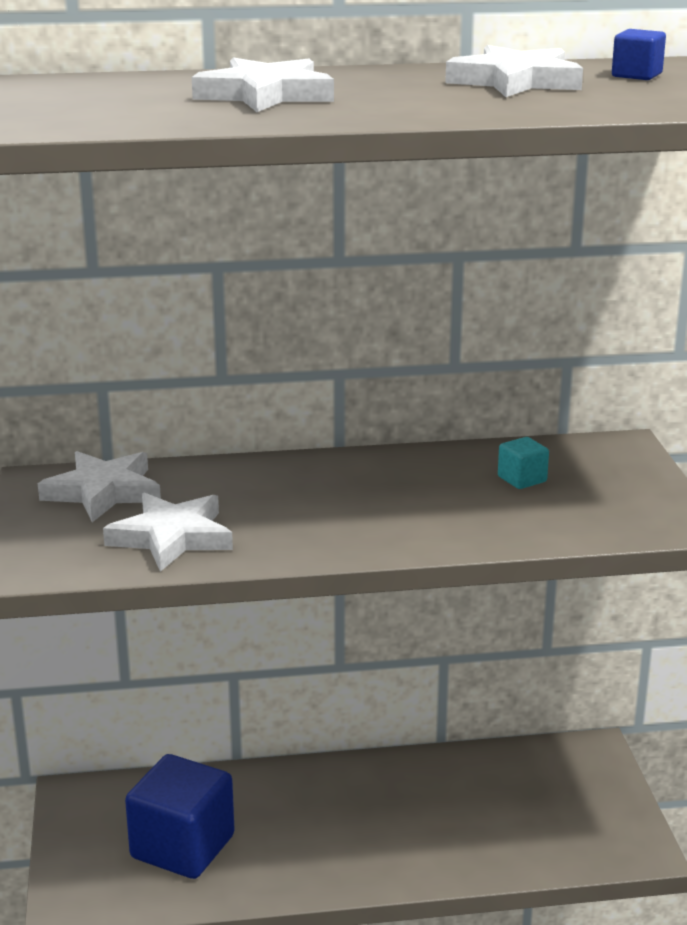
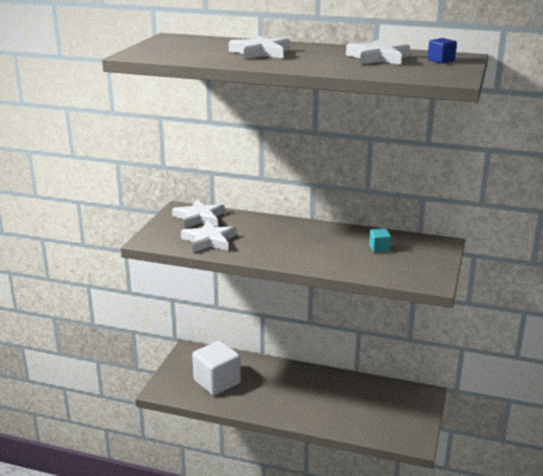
camera: 25 degrees right, 0 degrees up
(182, 847) = (217, 382): blue cube -> white cube

